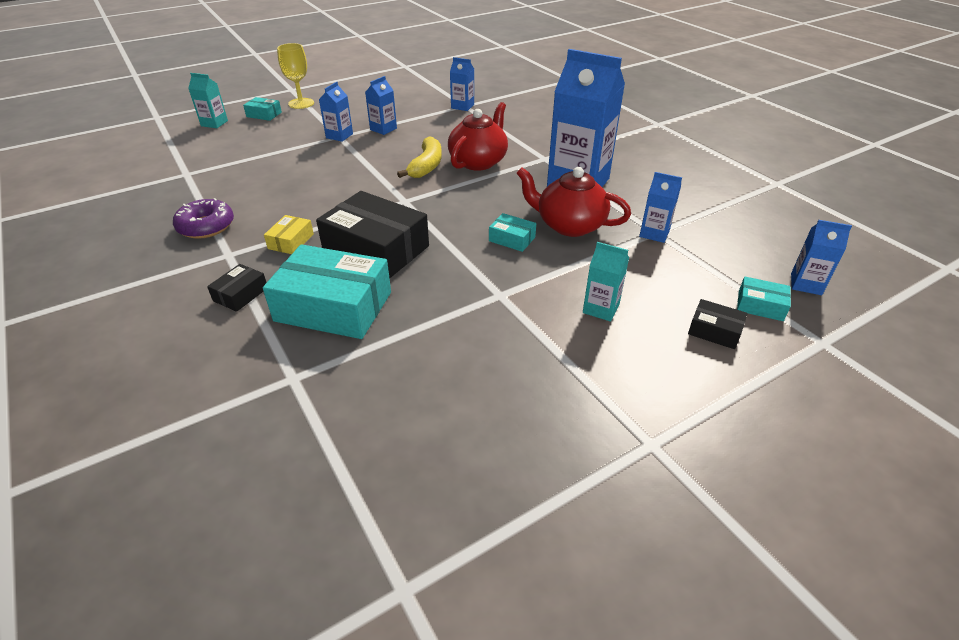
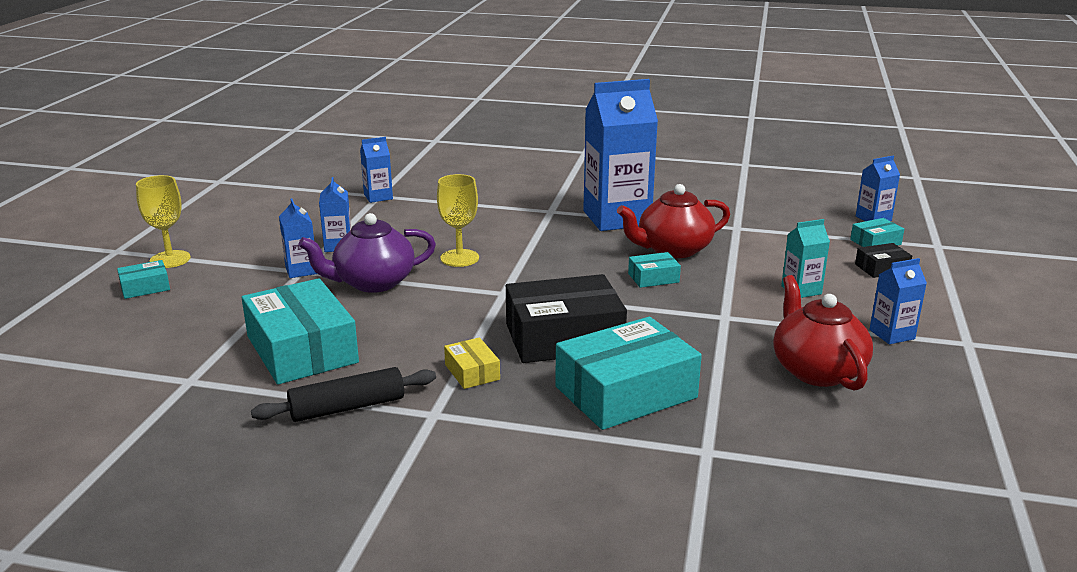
camera: 45 degrees left, 15 degrees down
(206, 226) = (347, 407): purple donut -> black rolling pin
(214, 123) = (92, 322): turquoise carton -> none
(240, 294) = (525, 432): black box -> none
(253, 182) = (302, 349): none -> turquoise box
(355, 160) = (373, 283): none -> purple teapot
(426, 166) = (459, 258): yellow banana -> yellow goblet
(478, 161) = (500, 235): red teapot -> red teapot (816, 370)
(654, 233) = (737, 229): blue carton -> blue carton (892, 334)

